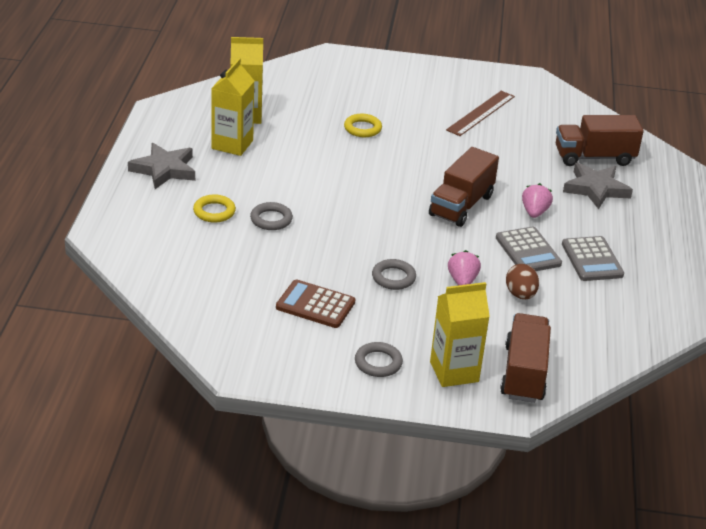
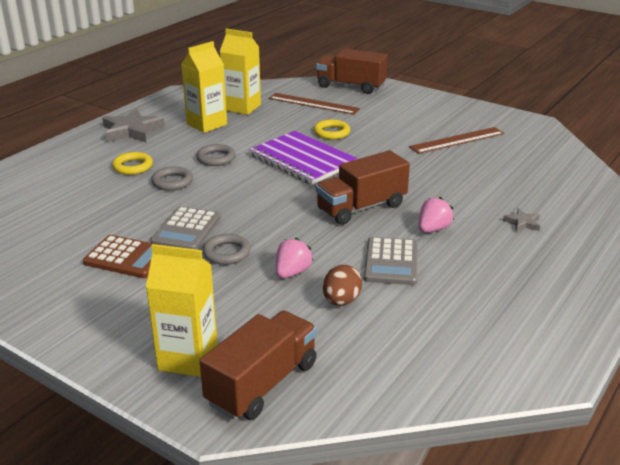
camera: 30 degrees right, 5 degrees down
(312, 95) = (313, 103): none -> brown ruler
(315, 305) = (127, 258): brown calculator -> brown calculator turned 150 degrees clockwise
(365, 166) = (302, 160): none -> purple notebook
(378, 363) = (122, 326): grey ring -> grey ring (216, 158)
(592, 260) = (457, 287): grey calculator -> grey calculator (186, 230)
(594, 157) = (546, 195): brown truck -> brown truck (351, 86)
(595, 189) = (522, 223): grey star -> grey star, size x0.48

